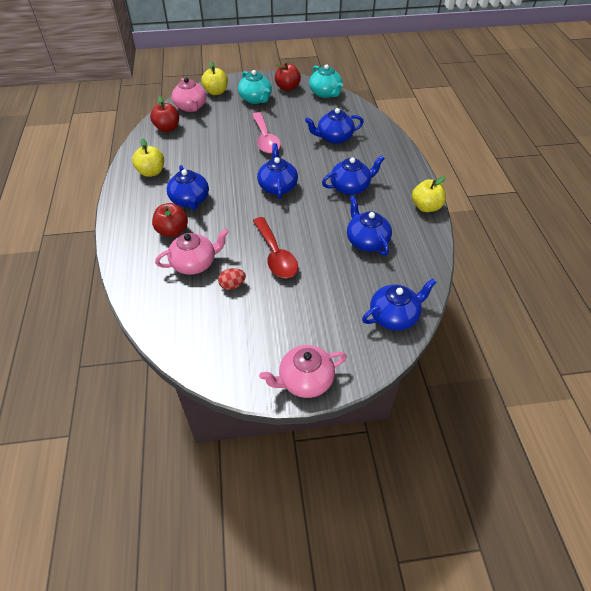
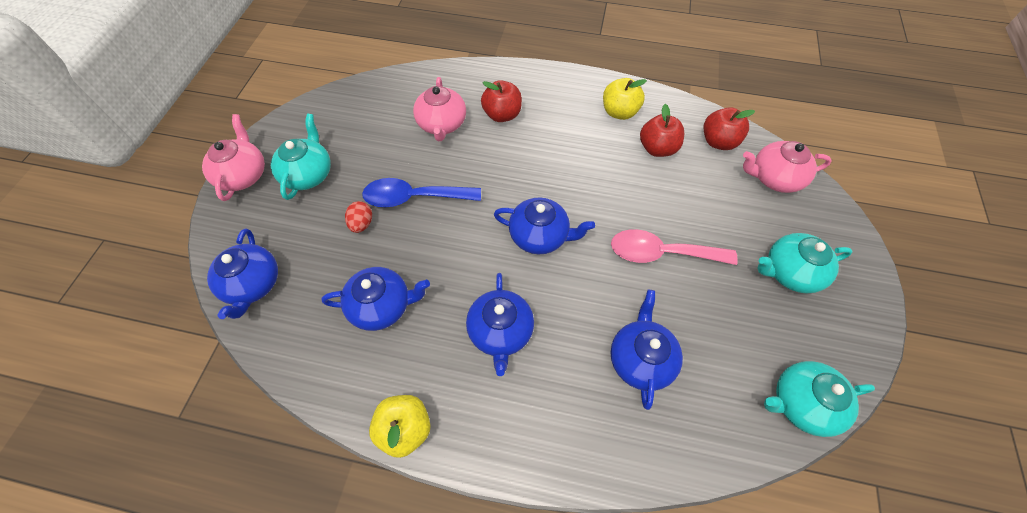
camera: 110 degrees right, 10 degrees up
(190, 200) = (549, 139): blue teapot -> none
(216, 92) = (819, 220): yellow apple -> none
(232, 285) = (393, 148): red egg -> red egg (362, 224)
(275, 255) = (414, 197): red spoon -> blue spoon
(283, 330) = (308, 174): none -> turquoise teapot
(287, 87) = (829, 337): red apple -> red apple (657, 148)

